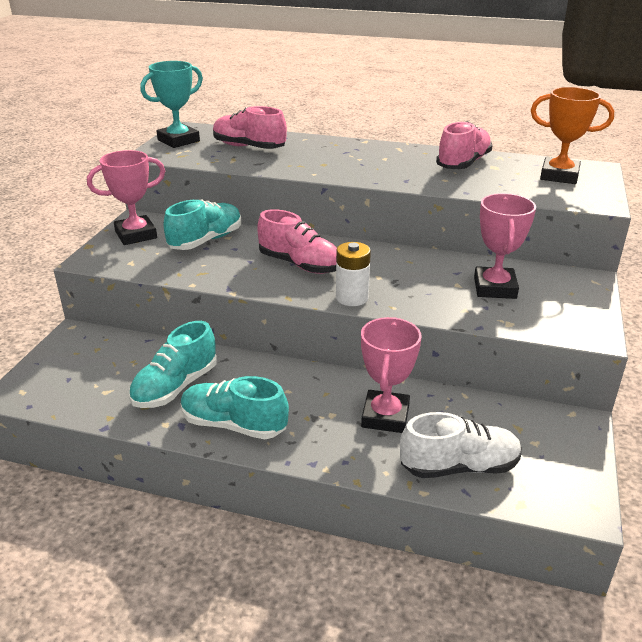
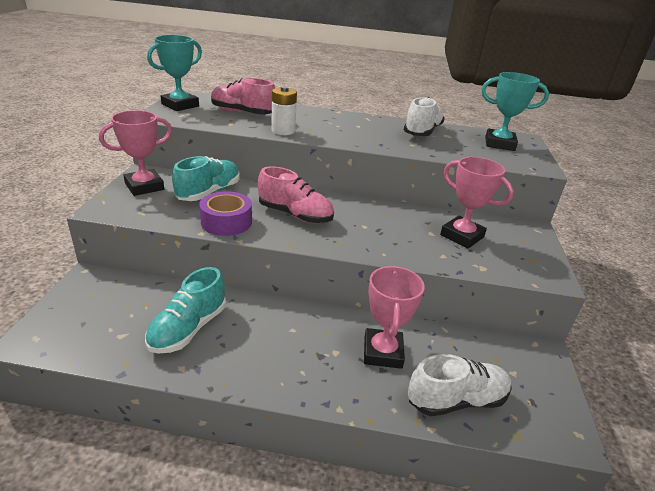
camera: 10 degrees left, 0 degrees up
(221, 273) = (226, 222): none -> purple tape
(233, 425) = (247, 366): turquoise shoe -> none
(352, 298) = (346, 245): white battery -> white battery (283, 131)
(463, 163) = (422, 132): pink shoe -> white shoe
(494, 288) = (462, 236): pink trophy -> pink trophy turned 45 degrees counterclockwise
(559, 176) = (499, 144): orange trophy -> turquoise trophy

